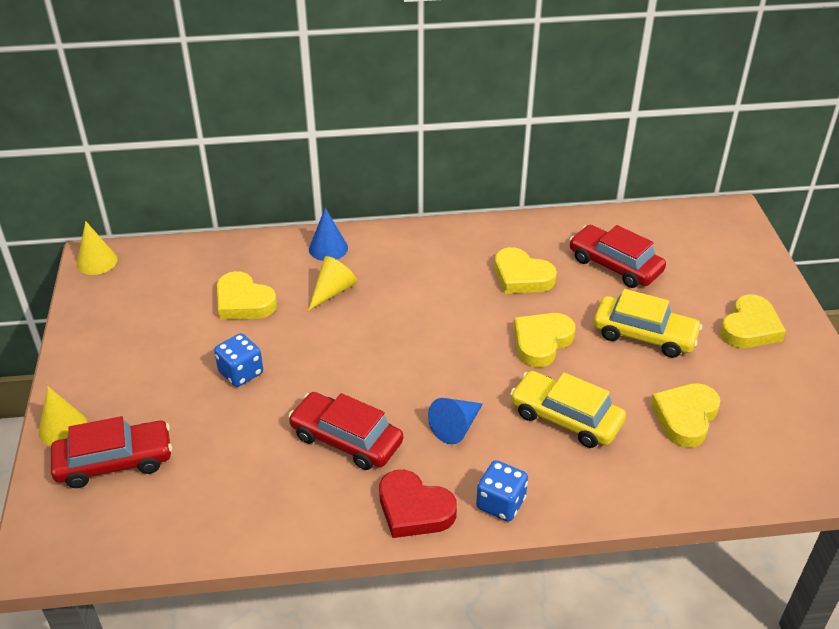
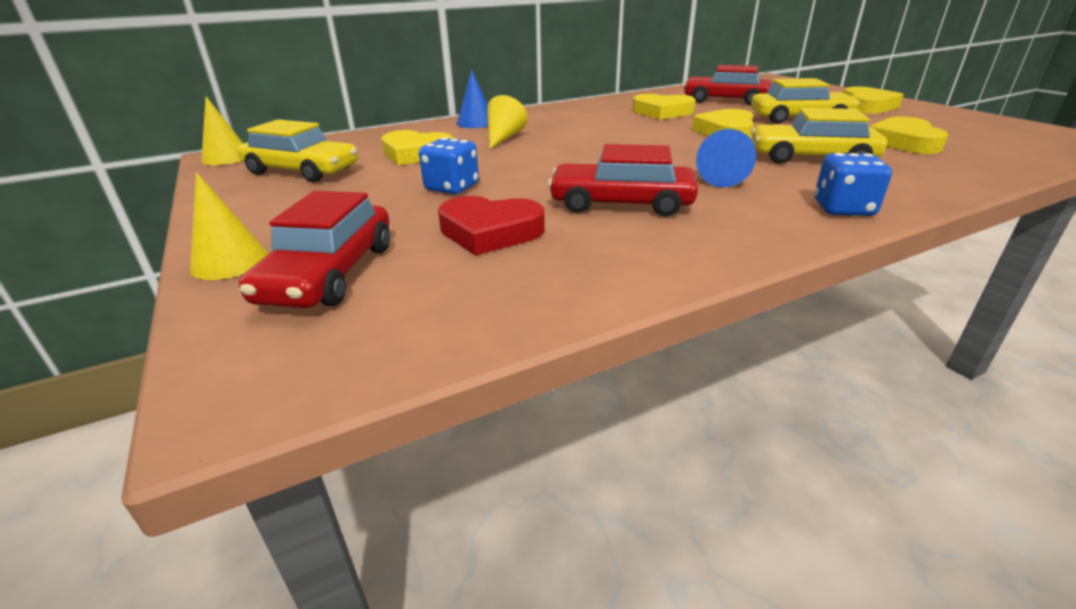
camera: 20 degrees left, 10 degrees down
(114, 461) = (329, 273): red car -> red car turned 135 degrees clockwise
(145, 306) = (302, 171): none -> yellow car
(414, 509) = (763, 230): red heart -> red heart (490, 232)

